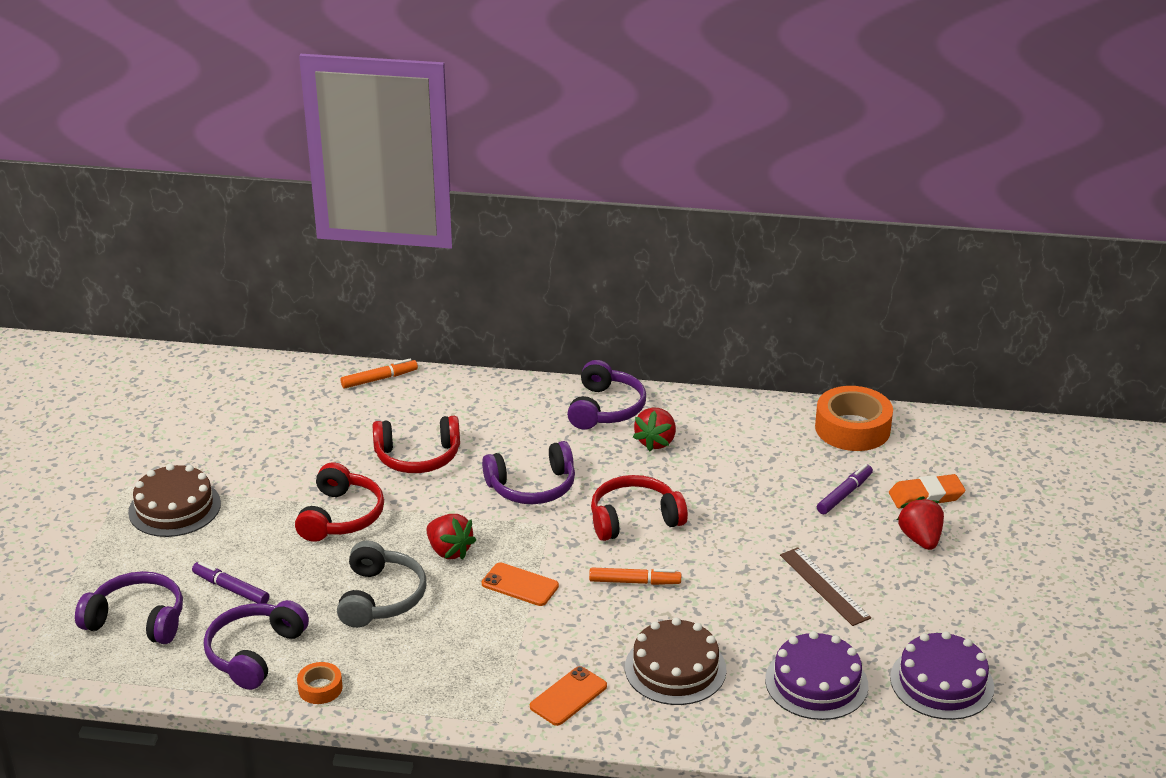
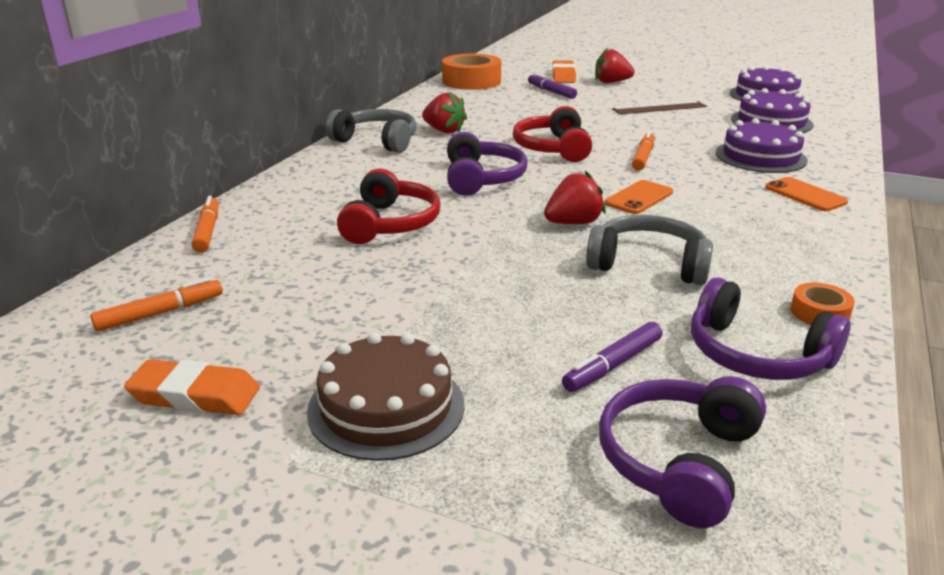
camera: 75 degrees left, 5 degrees down
(177, 440) = (195, 395): none -> orange eraser
(260, 399) = (160, 313): none -> orange marker
(341, 516) = (481, 275): red headphones -> none
(605, 408) = (377, 141): purple headphones -> grey headphones
(675, 668) = (760, 156): brown cake -> purple cake

